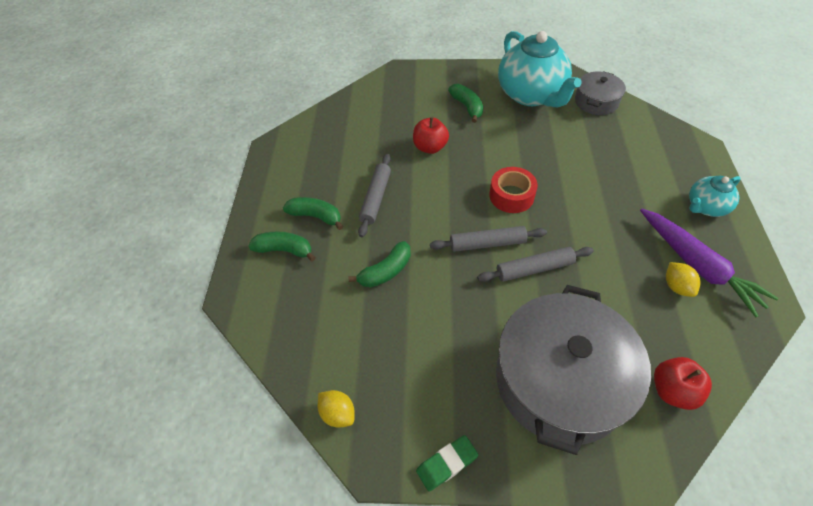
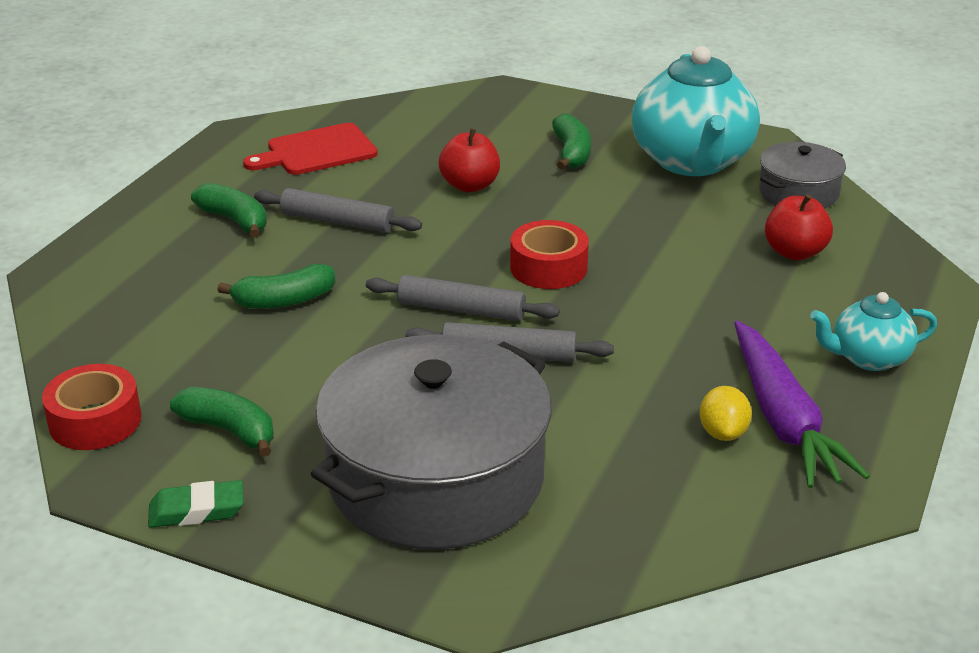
camera: 20 degrees right, 20 degrees down
(284, 250) = (162, 244): green banana -> green banana (229, 430)
(328, 147) = (317, 151): none -> red cutting board
(338, 413) = (95, 421): yellow lemon -> red tape
(375, 198) = (337, 221): grey rolling pin -> grey rolling pin turned 75 degrees clockwise
(672, 391) = (601, 539): red apple -> red apple (794, 252)

